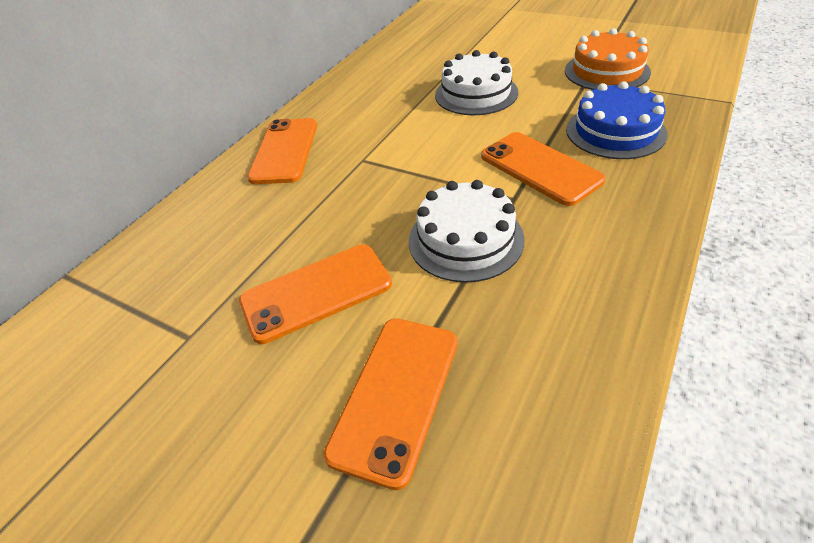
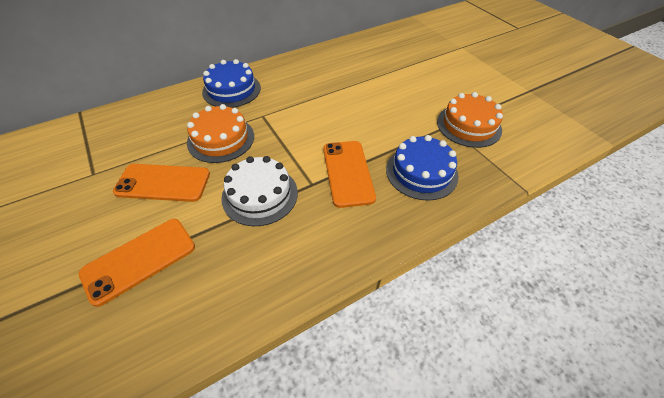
camera: 25 degrees right, 5 degrees up
(284, 151) = (231, 90): orange phone -> blue cake
(337, 207) = (221, 139): none -> orange cake
(476, 93) = (369, 102): white cake -> none

